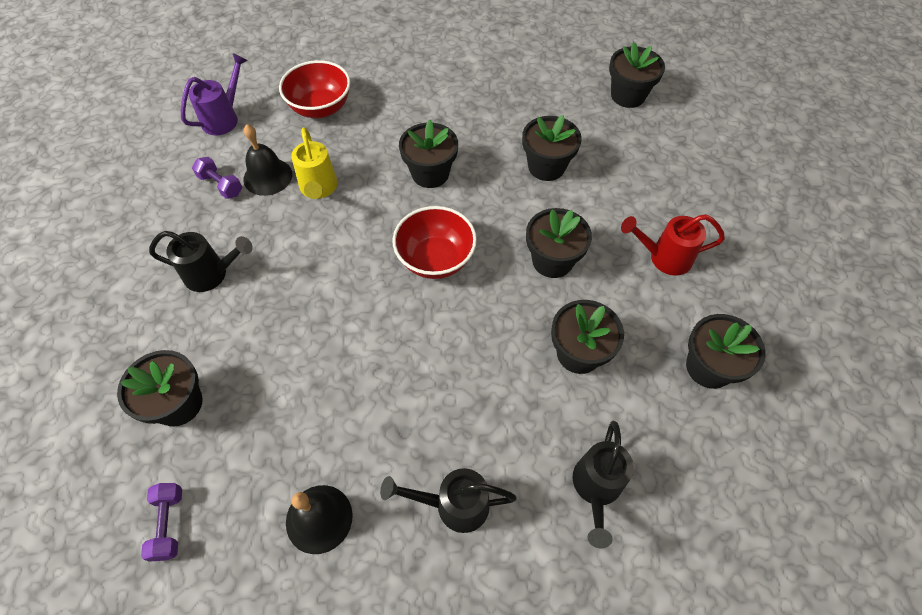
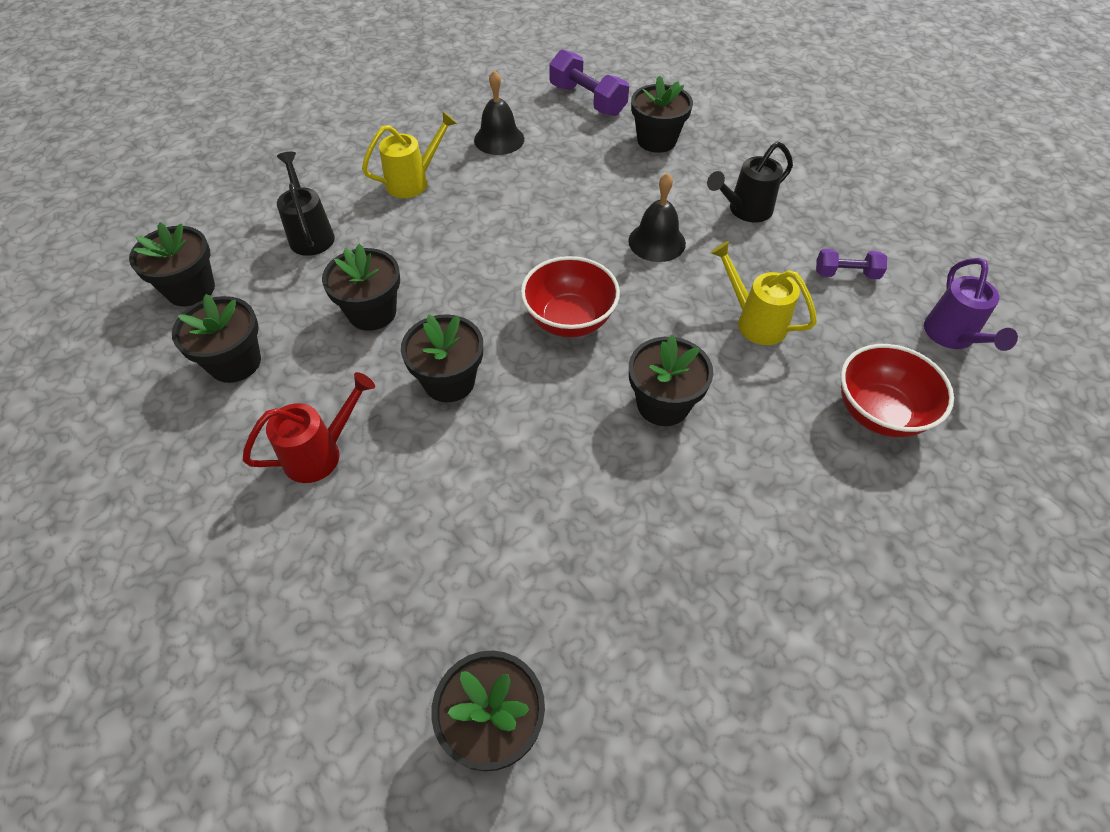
camera: 145 degrees right, 5 degrees down
(169, 524) = (587, 100): purple dumbbell -> purple dumbbell, size x1.66
(268, 176) = (818, 305): black bell -> black bell (657, 242)
(454, 505) = (413, 182): black watering can -> yellow watering can
(546, 166) = (534, 497): black flower pot -> black flower pot (190, 289)

